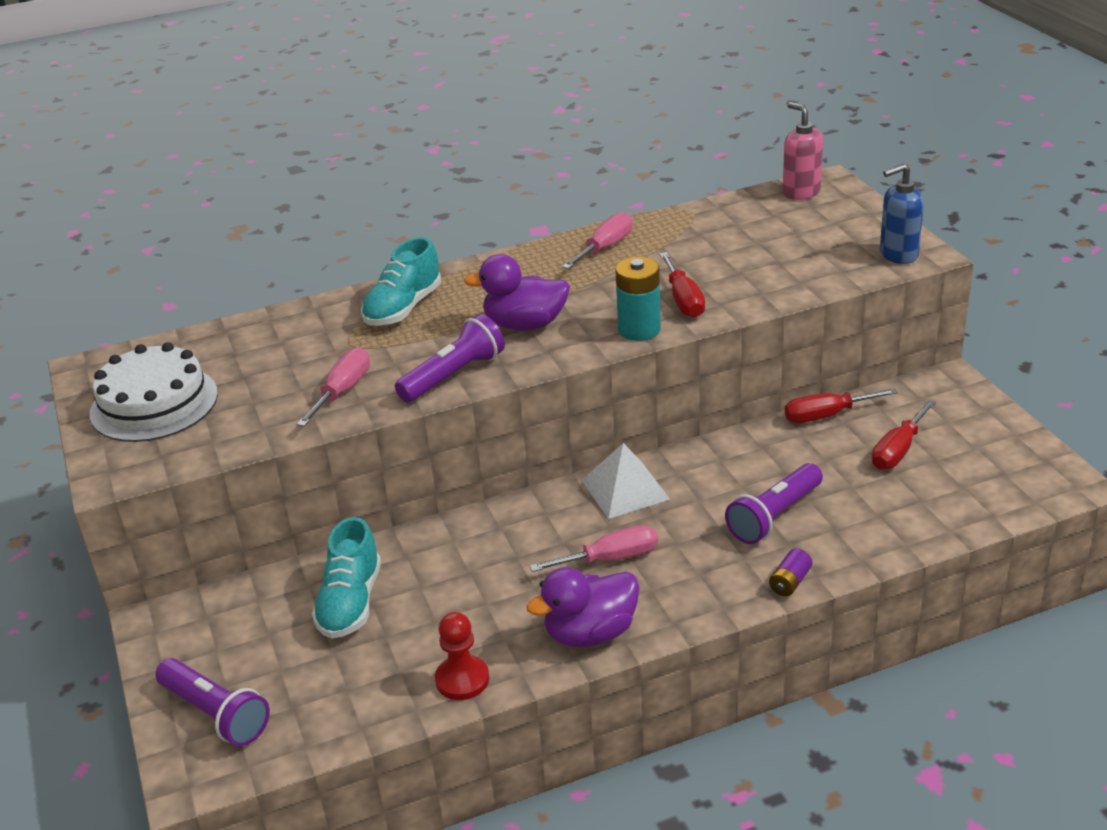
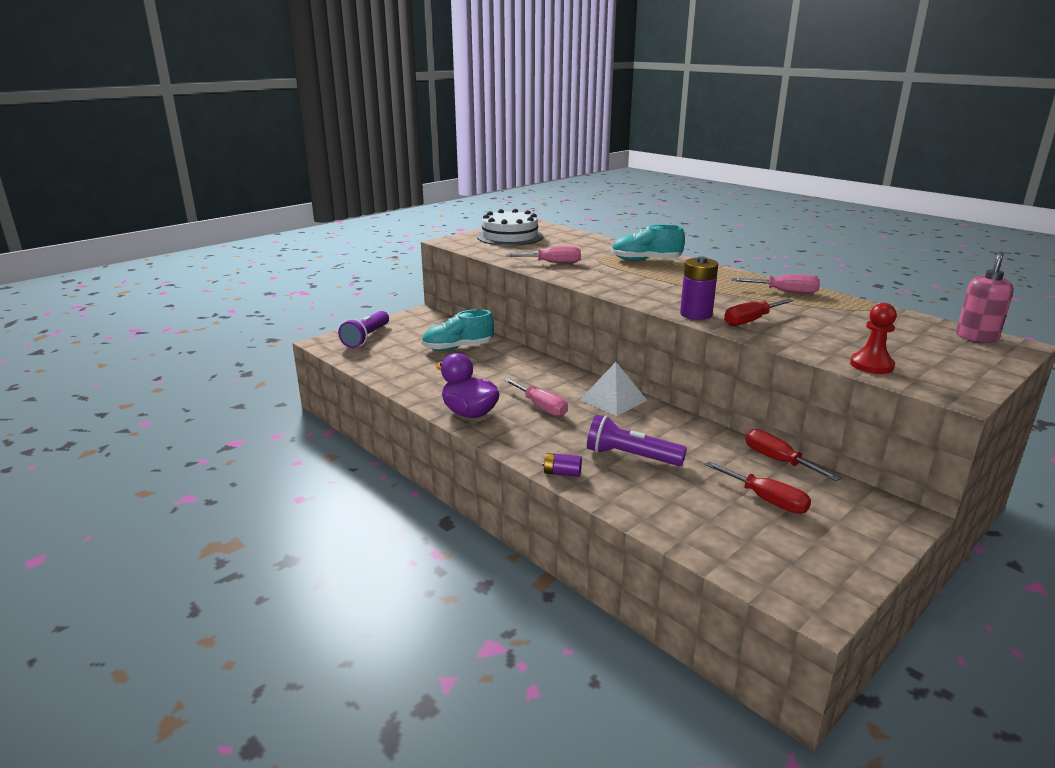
camera: 65 degrees right, 10 degrees down
(453, 375) = (591, 280): purple flashlight -> none
(462, 679) = (413, 385): red pawn -> red pawn (871, 365)
(525, 325) = (663, 287): purple duck -> none
(639, 329) = (696, 314): turquoise battery -> purple battery
(898, 255) = (938, 384): blue soap dispenser -> none
(898, 450) = (766, 500): red screwdriver -> red screwdriver turned 150 degrees counterclockwise

